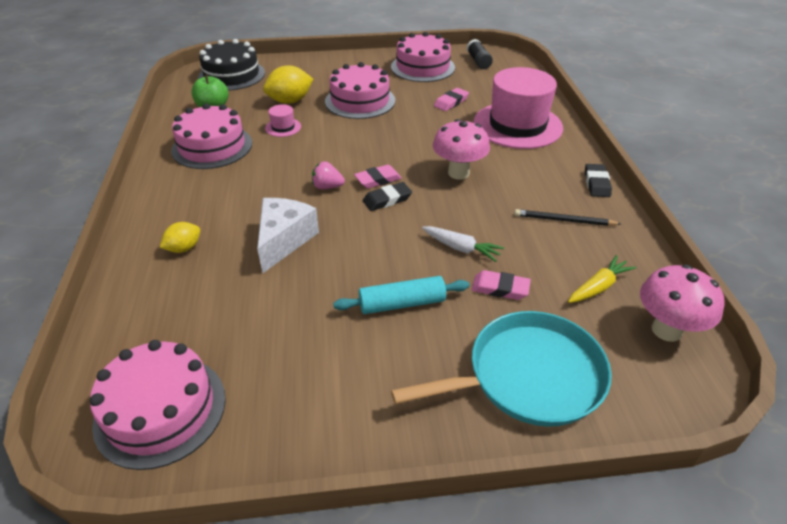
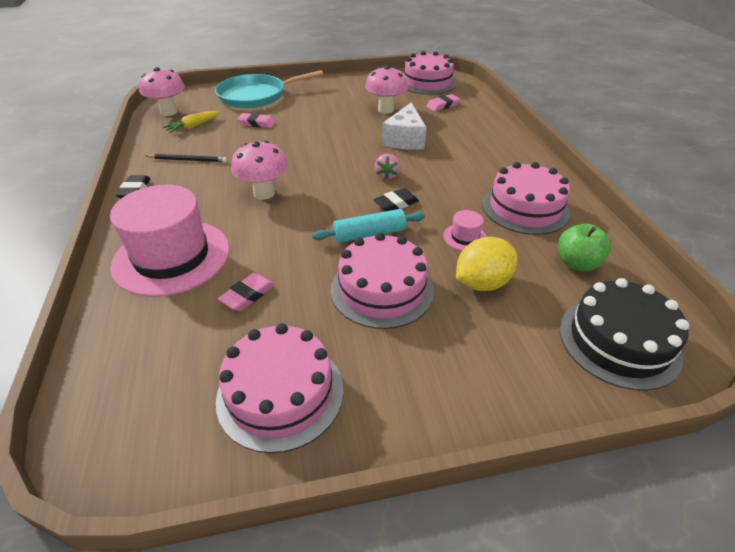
camera: 175 degrees right, 0 degrees up
(184, 248) = (472, 132): yellow lemon -> none
(287, 312) = (385, 110): none -> pink mushroom
(327, 187) = (387, 175): pink strawberry -> pink strawberry turned 90 degrees clockwise
(378, 180) = (342, 183): pink eraser -> pink eraser (442, 105)
(387, 199) = (332, 168): black eraser -> black eraser (396, 203)
(402, 303) = (319, 115): turquoise rolling pin -> turquoise rolling pin (369, 234)
(461, 248) = (277, 140): white carrot -> none
(478, 61) = (160, 426): black glue stick -> none

